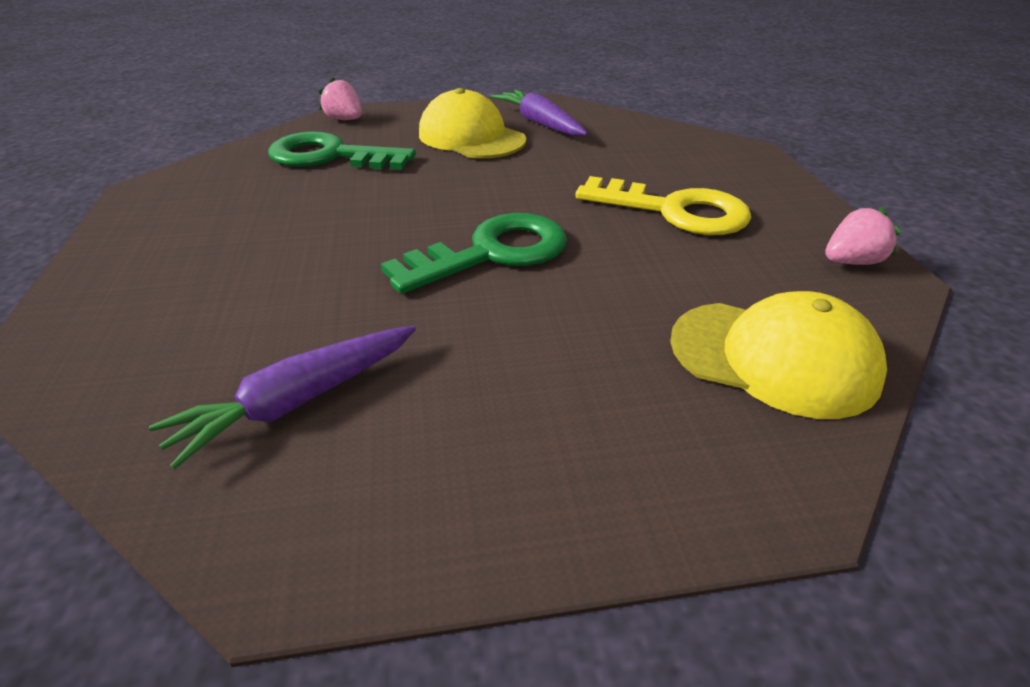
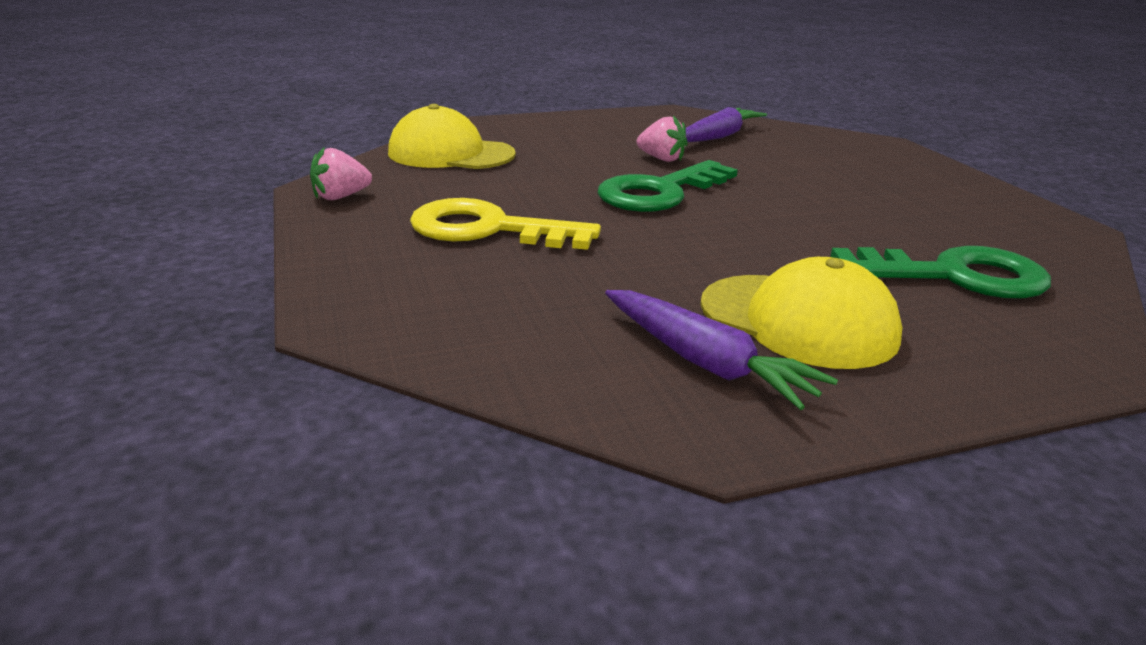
camera: 170 degrees right, 10 degrees down
(345, 119) = (1060, 349): pink strawberry -> pink strawberry (661, 159)

